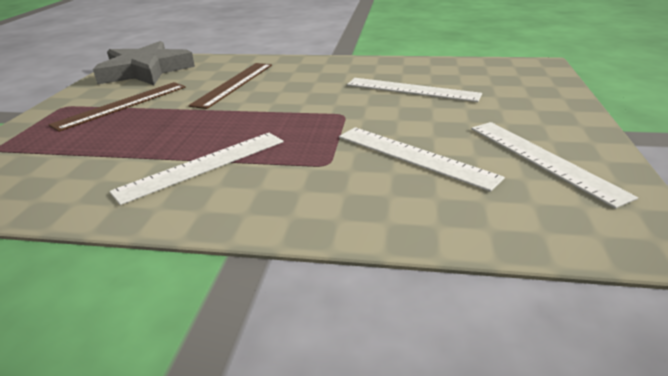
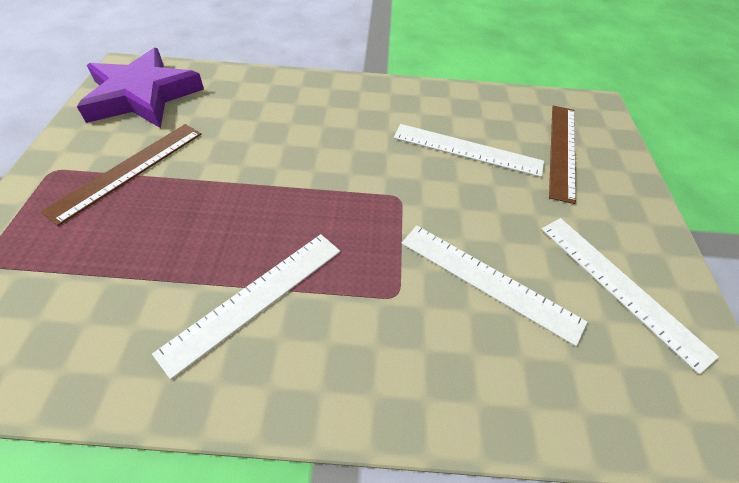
camera: 10 degrees left, 20 degrees up
(145, 71) = (142, 95): grey star -> purple star
(234, 84) = (260, 130): brown ruler -> brown ruler (562, 150)

